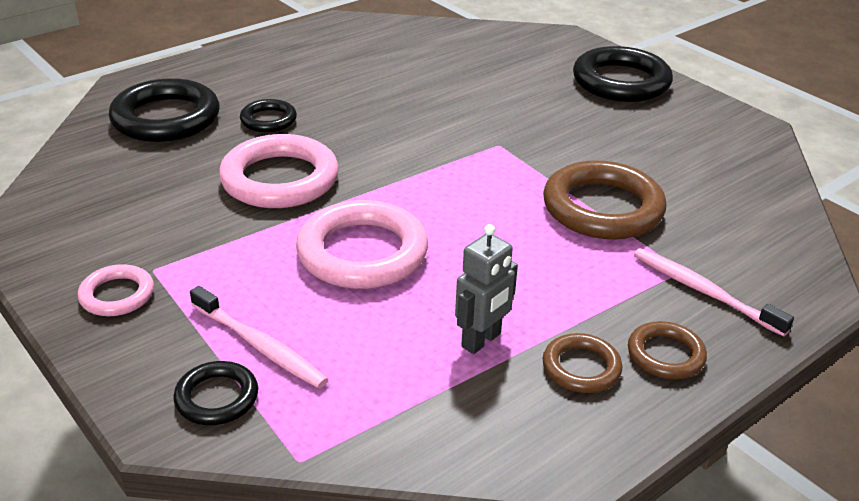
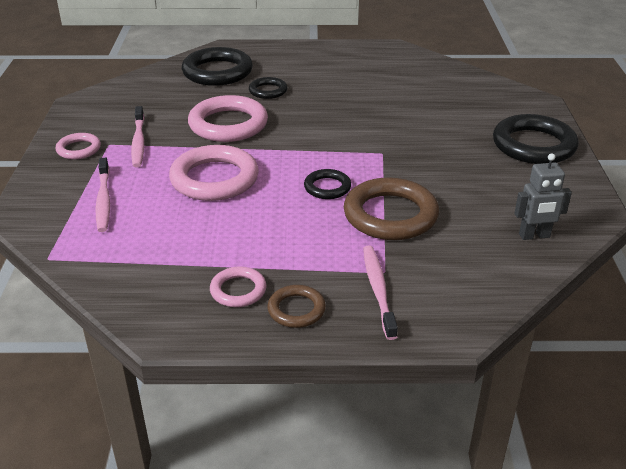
camera: 40 degrees right, 0 degrees up
(192, 249) = (138, 142): none -> pink toothbrush
(217, 398) = (54, 214): black ring -> black ring (327, 187)
(481, 340) = (208, 250): grey robot -> grey robot (534, 236)
(581, 368) = (238, 290): brown ring -> pink ring

